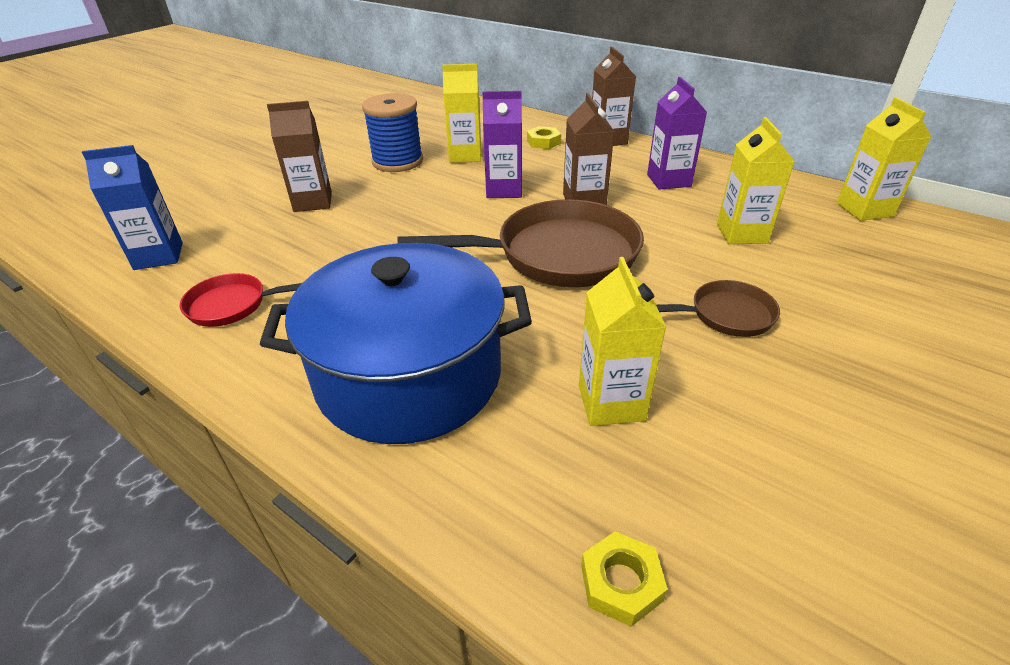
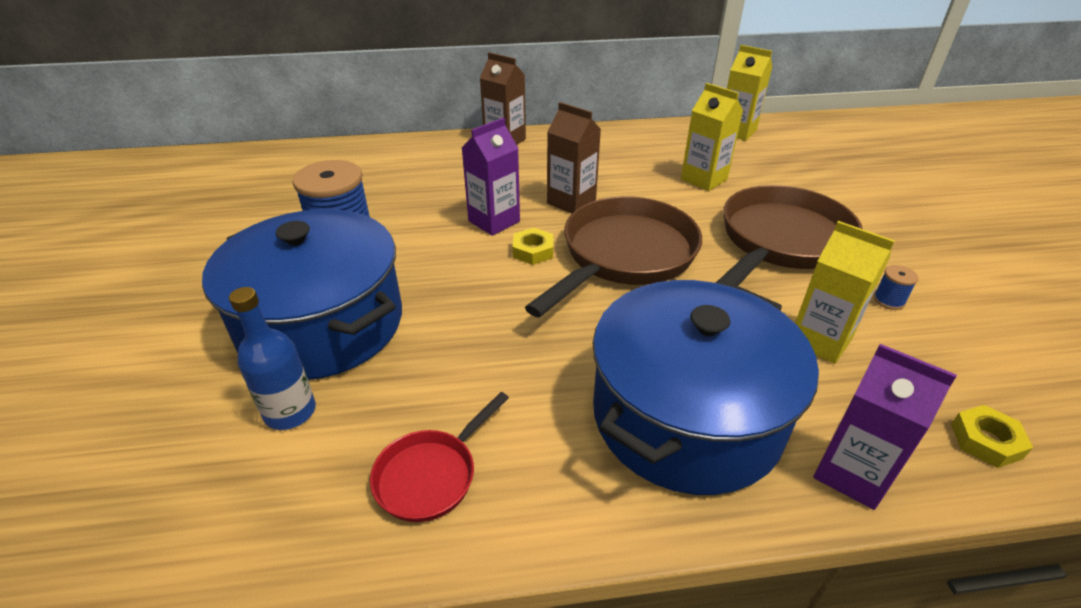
camera: 45 degrees left, 0 degrees up
(158, 256) = (230, 492): blue carton -> none
(232, 236) = (290, 412): none -> blue bottle
(313, 202) = (322, 324): brown carton -> blue pot
(465, 155) = (404, 204): yellow carton -> none
(543, 142) = (454, 163): yellow nut -> yellow nut (533, 251)
(668, 180) = (601, 158): purple carton -> purple carton (851, 473)
(725, 315) = (780, 242): brown pan -> brown pan, size x1.99
(753, 421) = (888, 300): none -> blue spool

